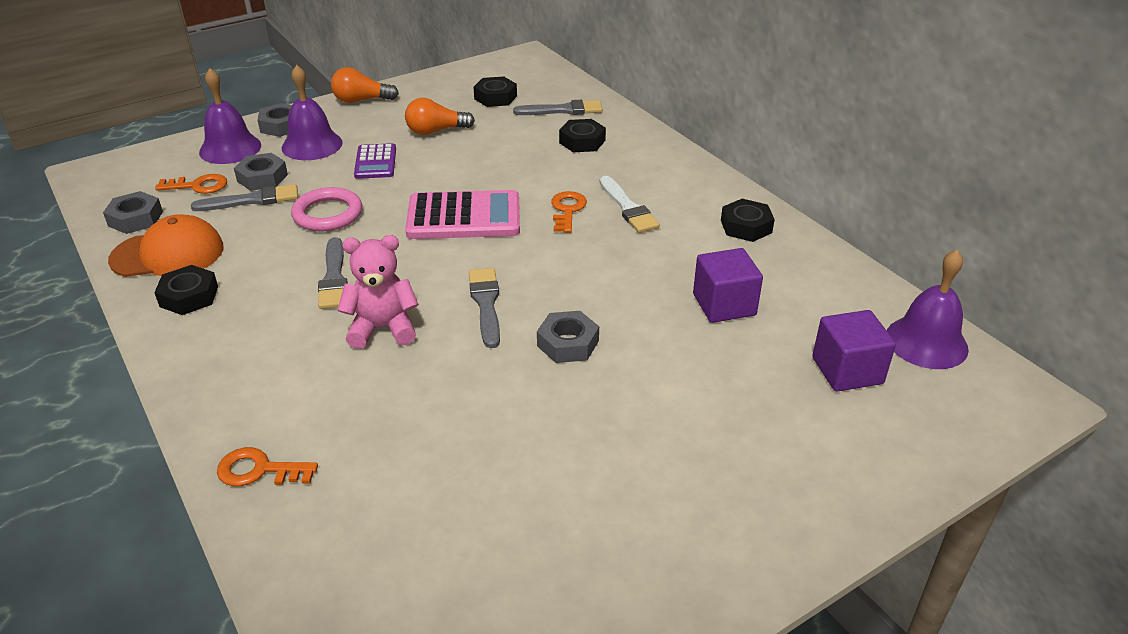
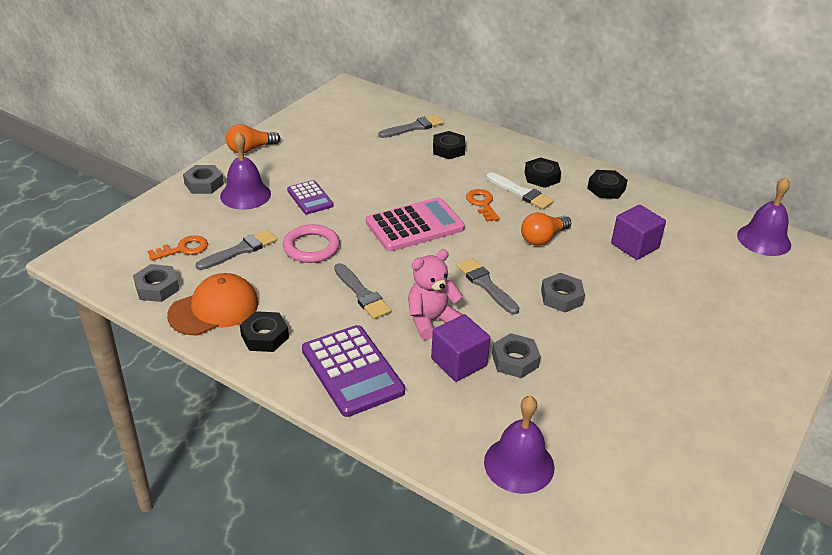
camera: 25 degrees left, 0 degrees up
(230, 148) = (179, 212): purple bell -> purple bell (519, 464)
(242, 360) = (352, 371): none -> purple calculator
(259, 470) = (437, 440): orange key -> none
(262, 178) = (231, 230): grey nut -> grey nut (515, 360)
(436, 131) = (333, 163): orange light bulb -> orange light bulb (543, 238)
(495, 97) = (355, 126): black nut -> black nut (542, 177)
(847, 370) = (735, 269): purple cube -> purple cube (459, 362)

